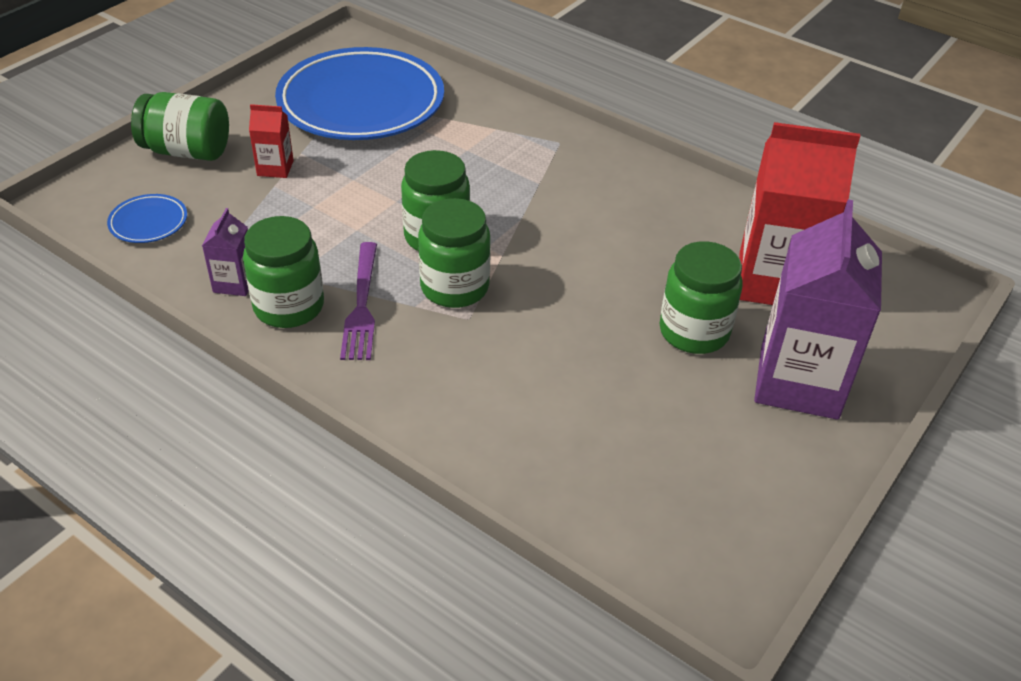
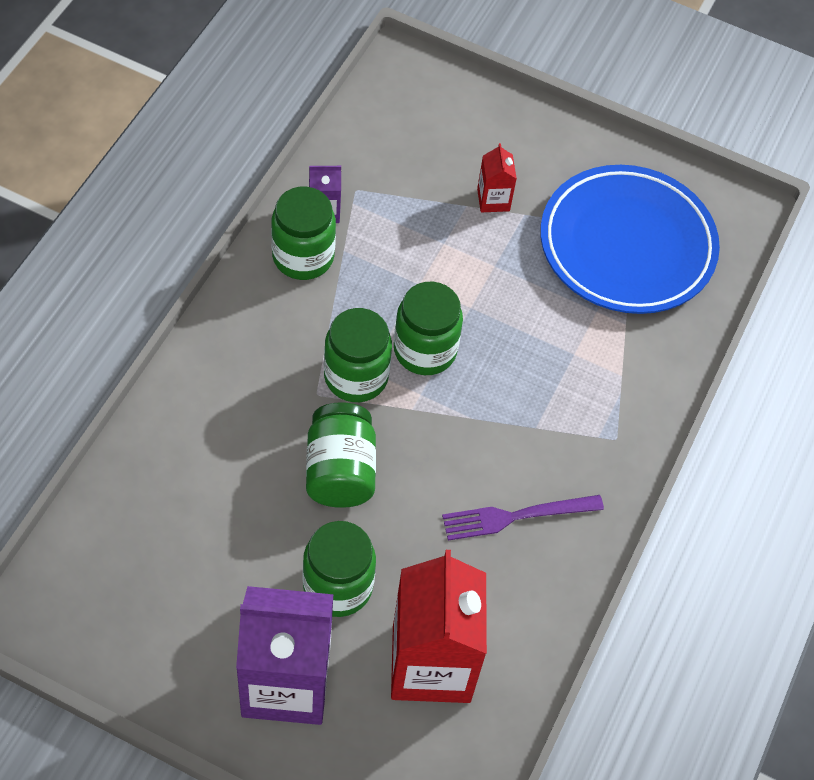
camera: 75 degrees right, 15 degrees up
(148, 222) = (388, 129): blue plate -> none
(187, 151) = (498, 126): green jar -> green jar (340, 471)
(361, 305) = (316, 309): purple fork -> purple fork (516, 516)

